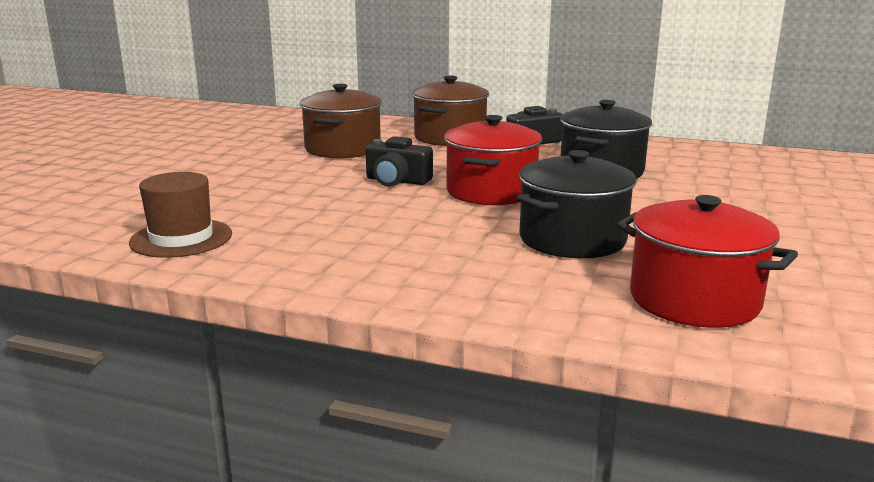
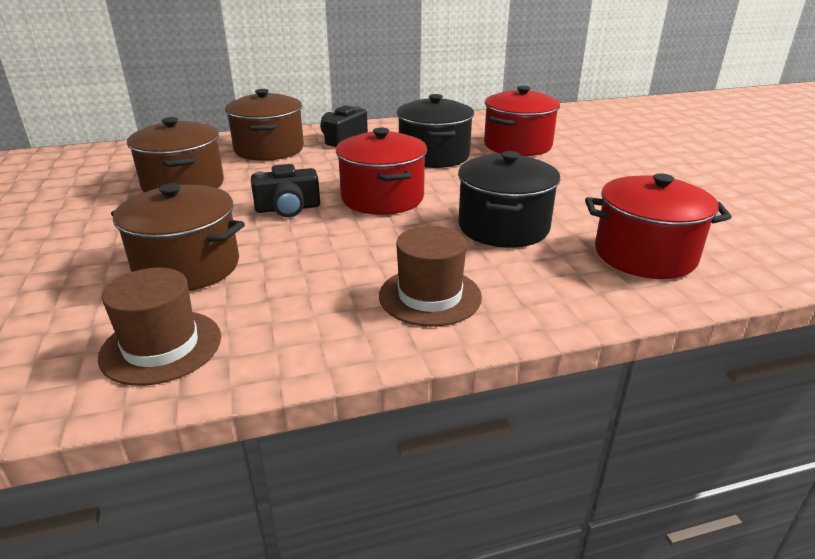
camera: 35 degrees left, 10 degrees up
(266, 199) = (187, 267): none -> brown pot
(413, 266) = (430, 296): none -> brown hat
(717, 180) = (517, 145): none -> red pot

